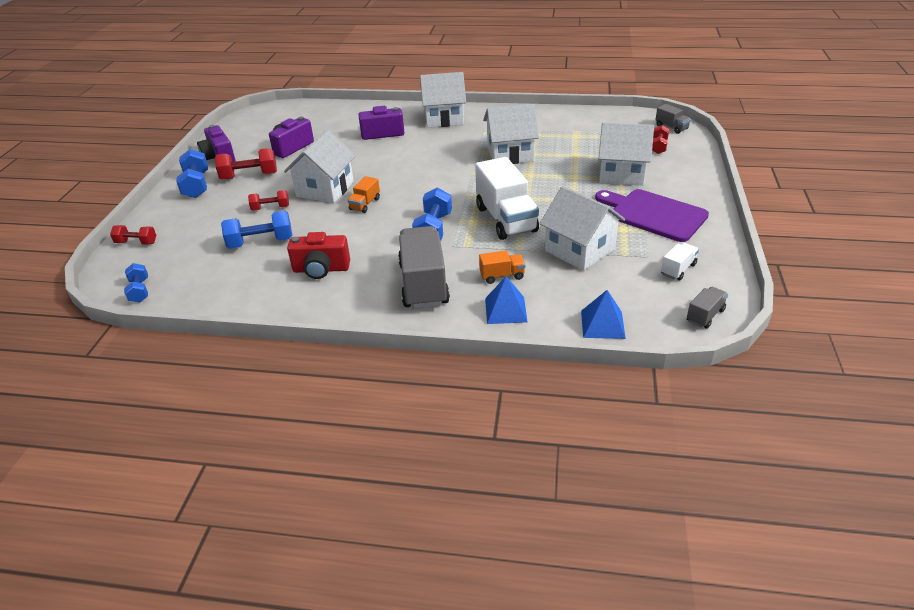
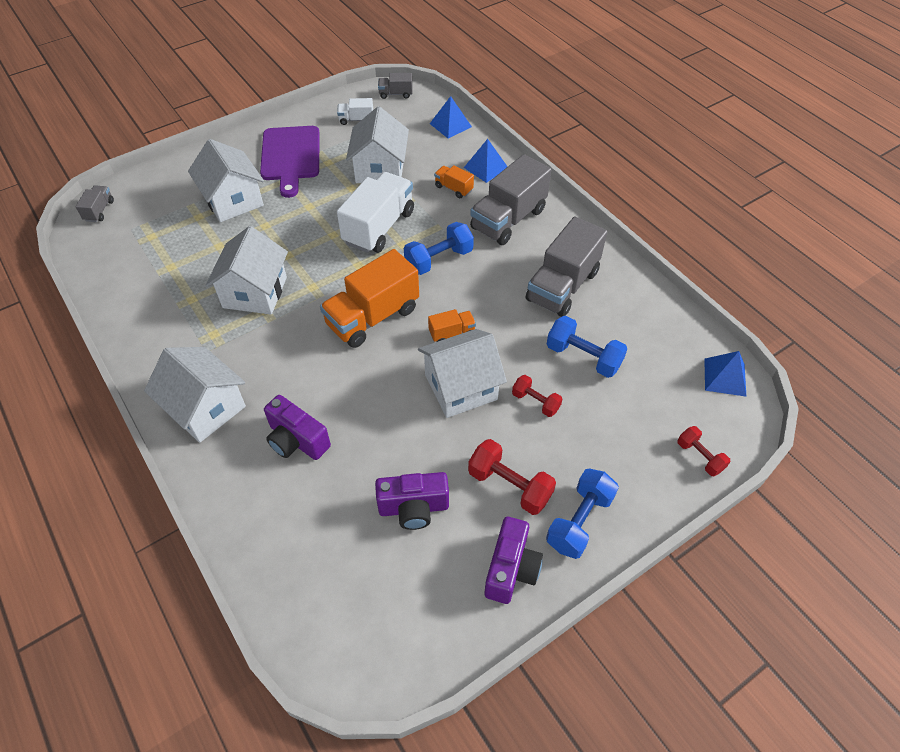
camera: 135 degrees left, 15 degrees up
(140, 291) = (725, 377): blue dumbbell -> blue pyramid
(321, 269) = (562, 286): red camera -> grey truck
(425, 183) = (373, 317): none -> orange truck
(510, 154) = (255, 292): white house -> white house turned 60 degrees clockwise
(658, 147) = (155, 201): red dumbbell -> none

